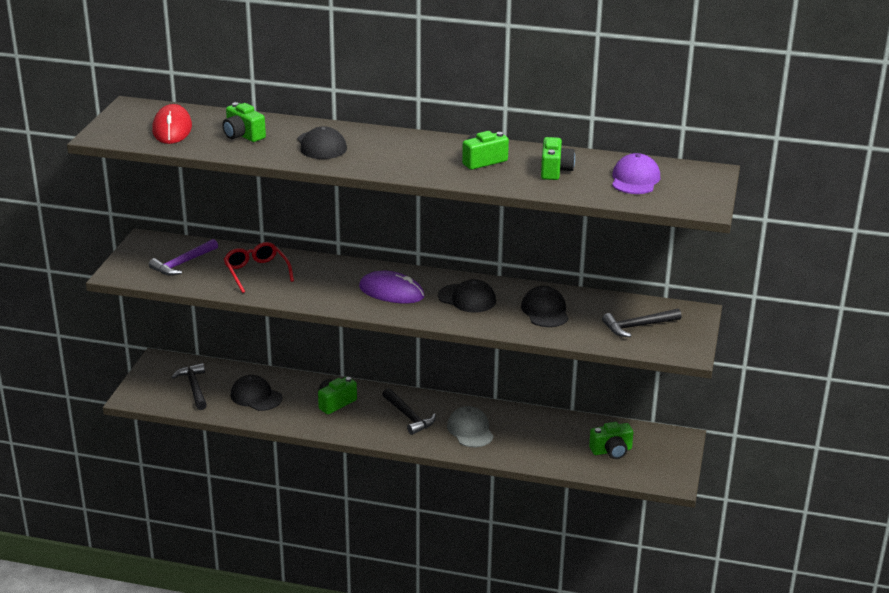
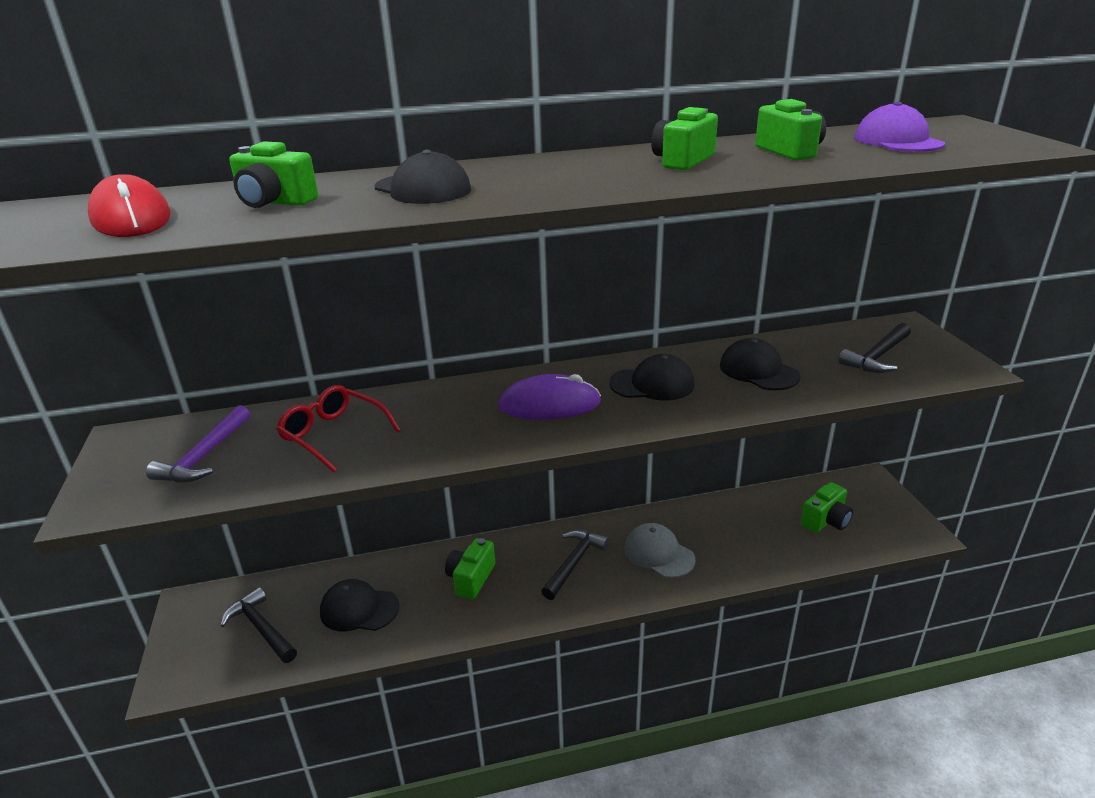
camera: 25 degrees left, 0 degrees up
(408, 416) = (574, 563): black hammer -> black hammer turned 90 degrees counterclockwise

